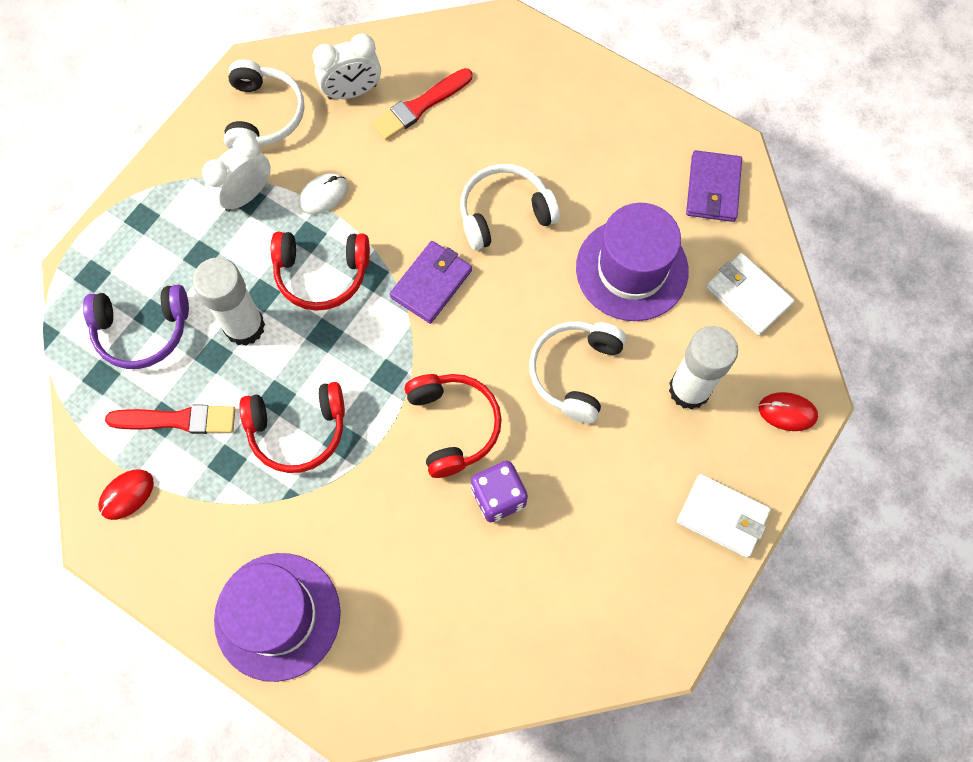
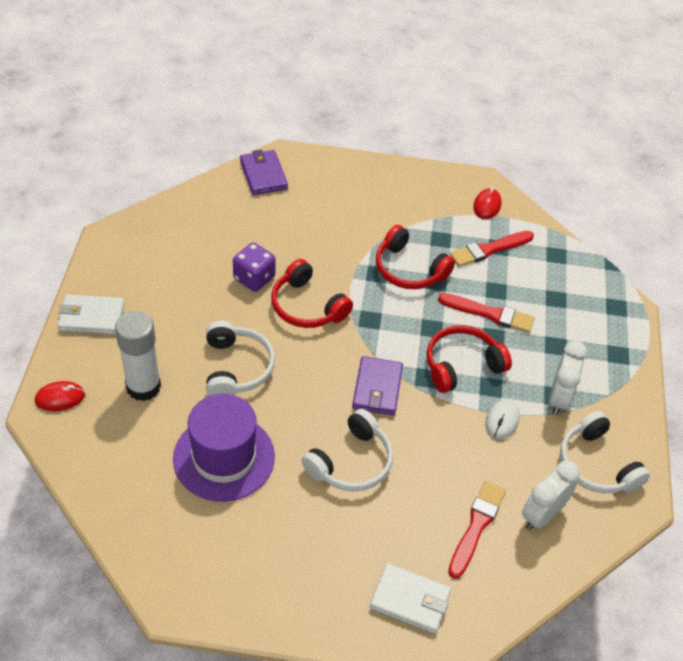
camera: 150 degrees right, 20 degrees down
(142, 330) = (554, 288): purple headphones -> none
(244, 326) = (489, 314): white glue stick -> red brush
(277, 616) = (355, 182): purple hat -> none
(298, 430) = (409, 269): red headphones -> red headphones turned 105 degrees counterclockwise
(713, 189) = (178, 555): purple wallet -> purple wallet (263, 175)
(748, 296) = (116, 473): white wallet -> white wallet (410, 600)

